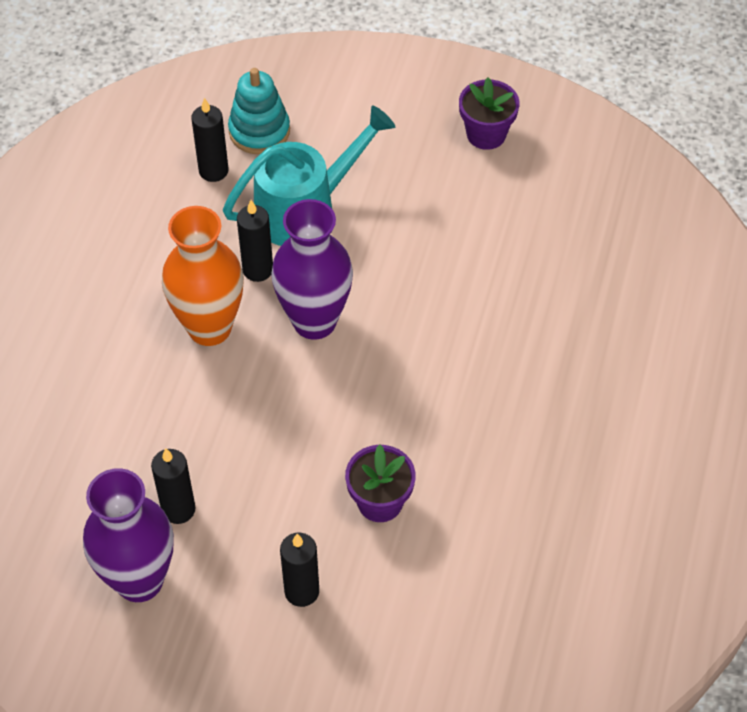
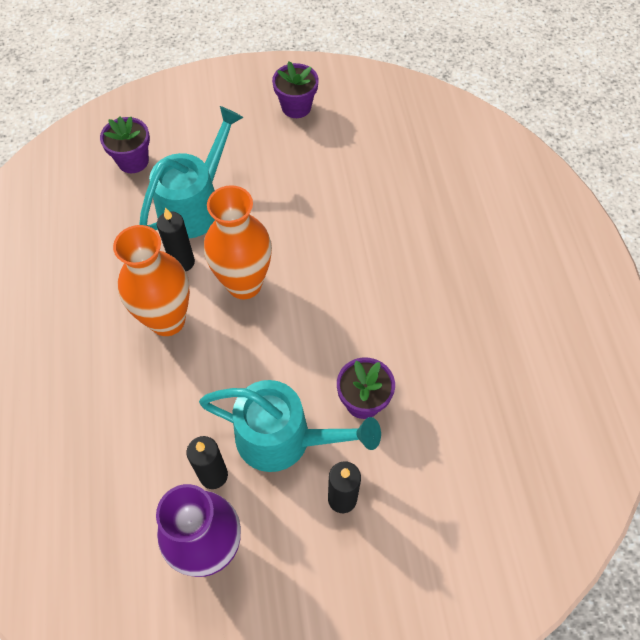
camera: 25 degrees left, 5 degrees up
(213, 171) = (112, 202): black candle -> none
(259, 131) = (133, 161): turquoise stacking toy -> purple flower pot
(273, 505) = (285, 439): none -> turquoise watering can
(314, 321) = (244, 284): purple vase -> orange vase

